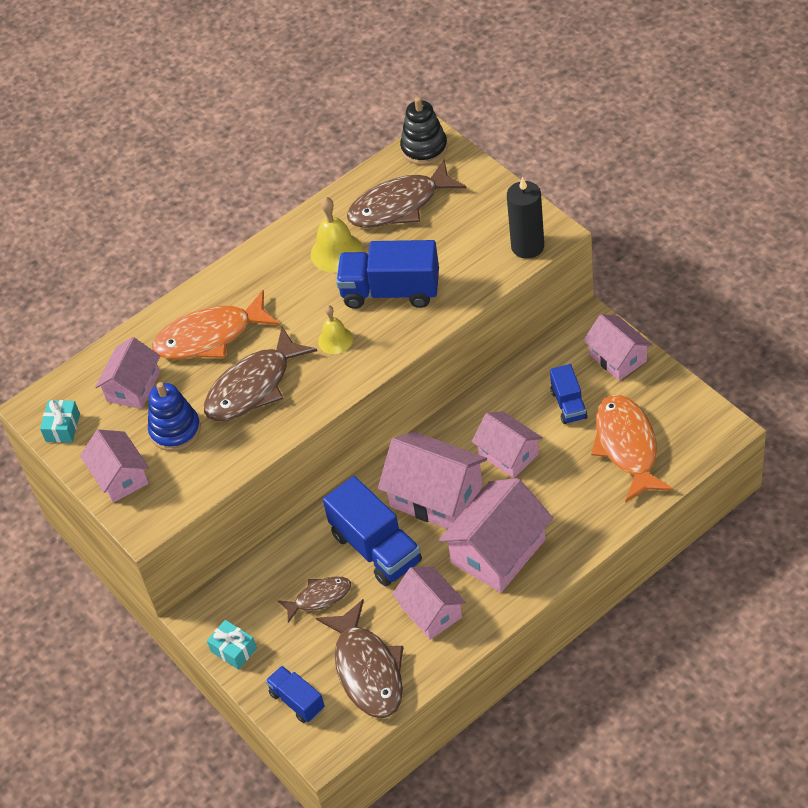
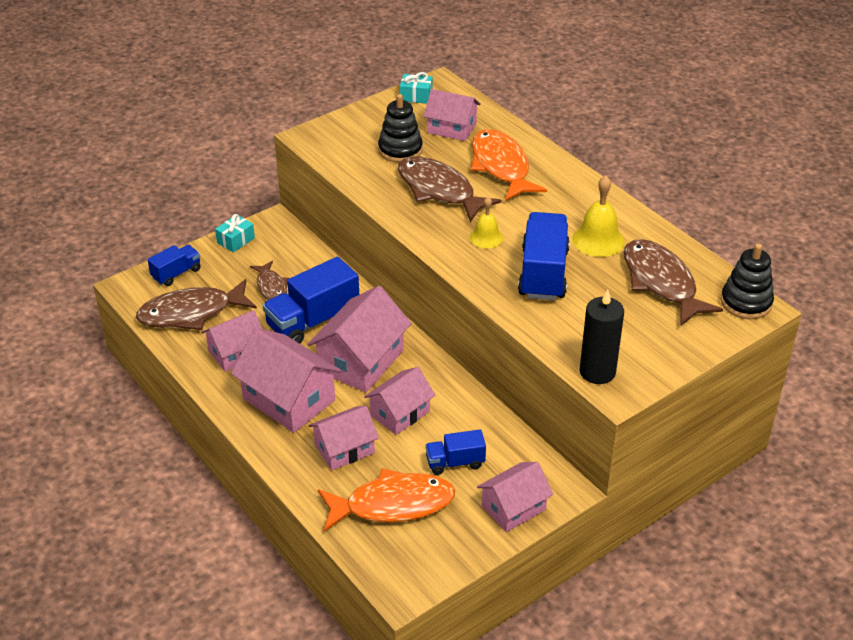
camera: 85 degrees right, 10 degrees down
(120, 477) = (359, 124): pink house -> pink house (344, 449)
(175, 430) = (400, 150): blue stacking toy -> black stacking toy

